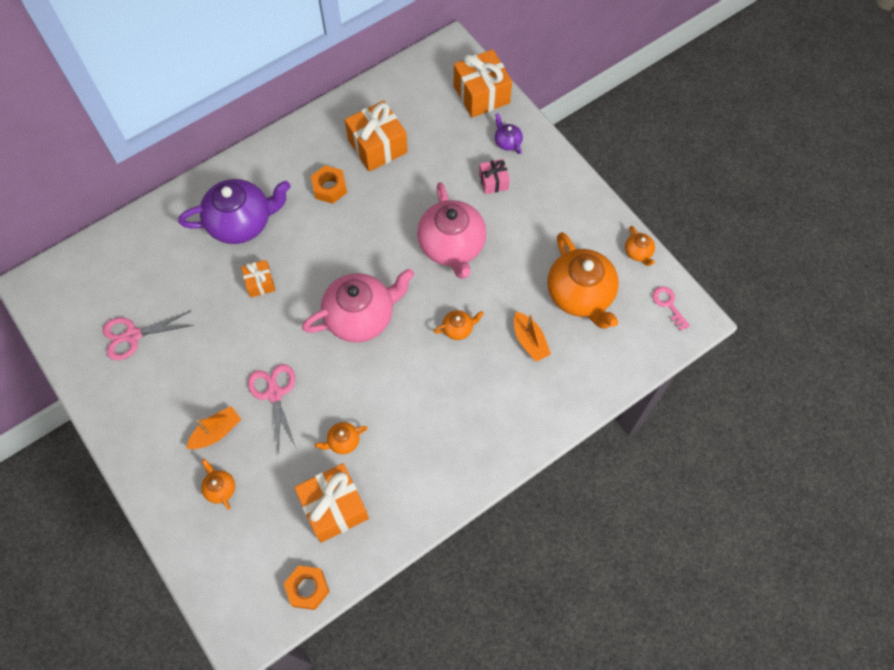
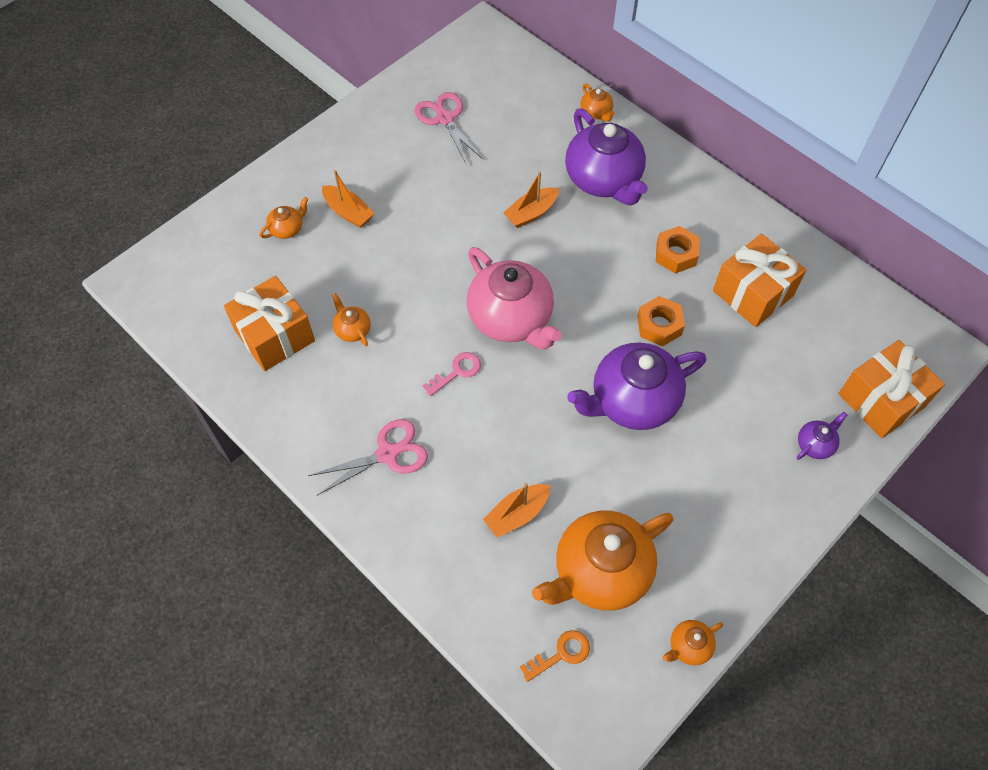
camera: 80 degrees right, 5 degrees down
(260, 283) = (531, 213): orange gift -> orange boat
(274, 394) = (399, 254): pink scissors -> pink scissors (387, 454)
(307, 588) = (184, 328): orange nut -> orange nut (659, 325)
(452, 246) = (632, 401): pink teapot -> purple teapot
(458, 329) = (517, 426): orange teapot -> orange teapot (596, 113)
(493, 182) = (745, 436): pink gift -> none
(635, 331) = (560, 654): none -> orange key
(668, 305) = (613, 699): pink key -> pink key (456, 372)

